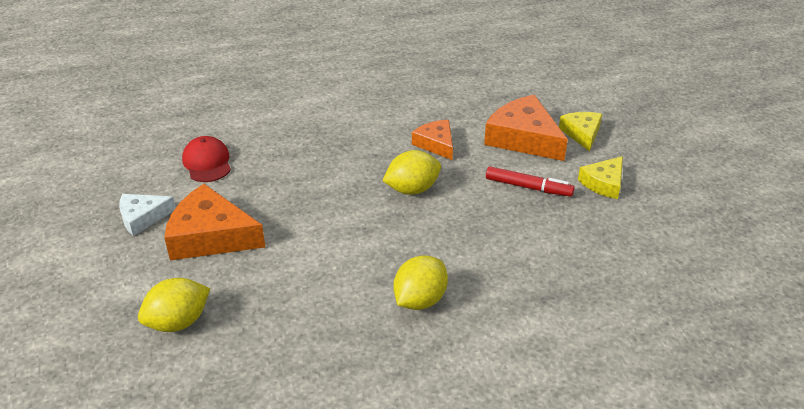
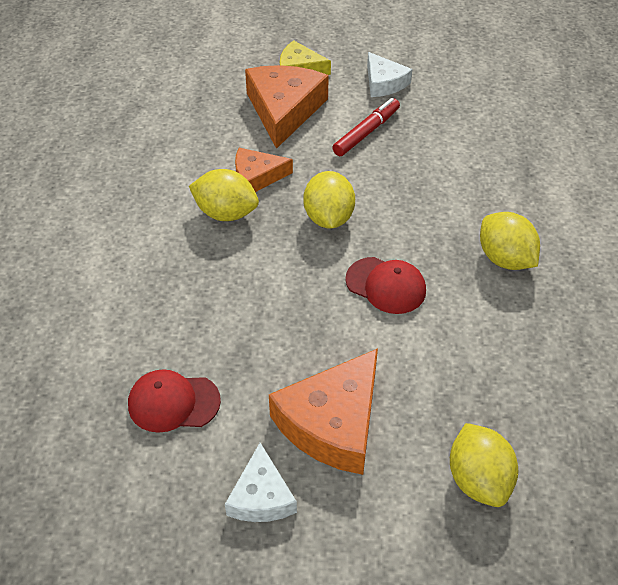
camera: 70 degrees left, 10 degrees up
(354, 235) = (386, 285): none -> red cap
(388, 140) = (226, 213): none -> yellow lemon
(523, 138) = (284, 110): orange cheese -> orange cheese turned 120 degrees clockwise
(604, 183) = (384, 83): yellow cheese -> white cheese

